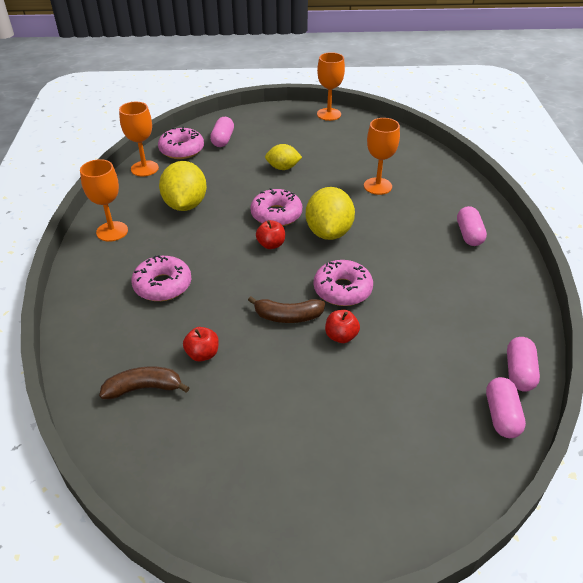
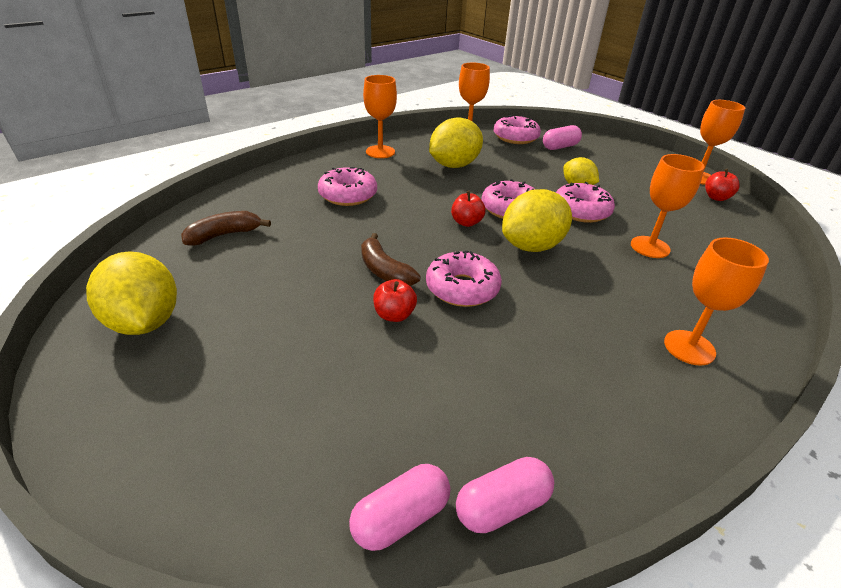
camera: 50 degrees right, 5 degrees down
(144, 388) = (224, 235): brown banana -> brown banana turned 75 degrees counterclockwise
(202, 354) = (288, 246): red apple -> red apple (716, 197)
(226, 481) = (144, 322): none -> yellow lemon
(313, 186) = (581, 211): none -> pink donut
(469, 234) = (689, 347): pink capsule -> orange goblet

